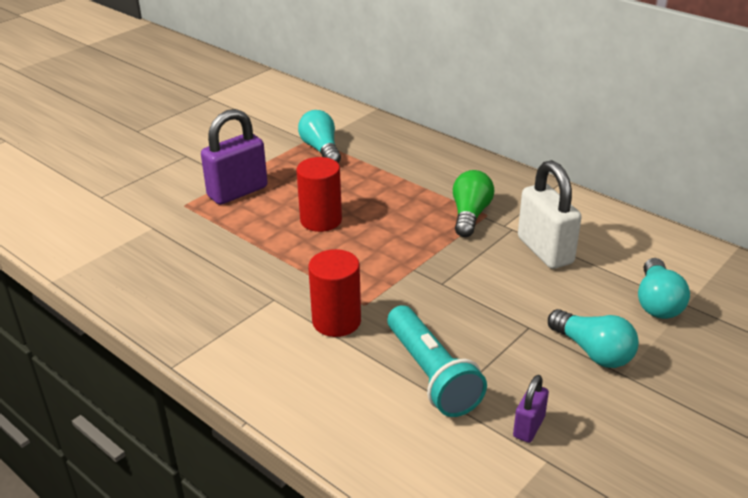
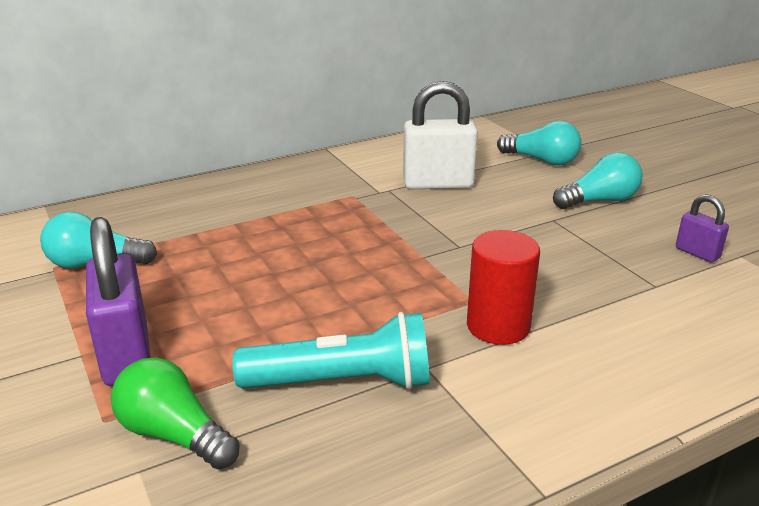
camera: 70 degrees left, 5 degrees down
(321, 220) = (273, 297): red cylinder -> none
(431, 374) = (612, 285): turquoise flashlight -> turquoise flashlight (342, 382)
(470, 215) = (346, 204): green light bulb -> green light bulb (174, 434)

